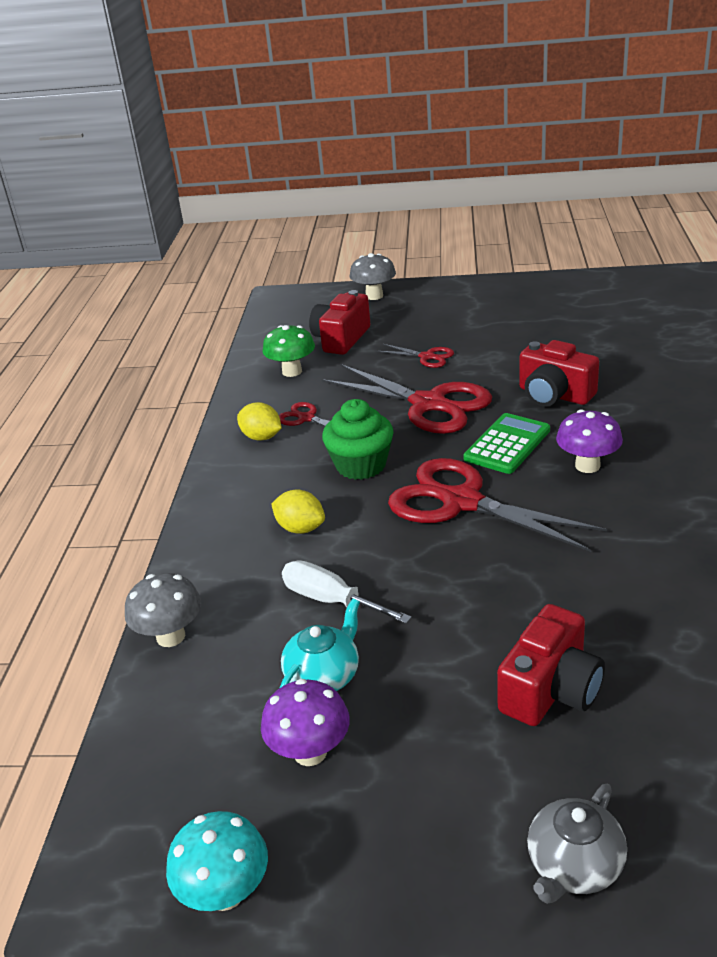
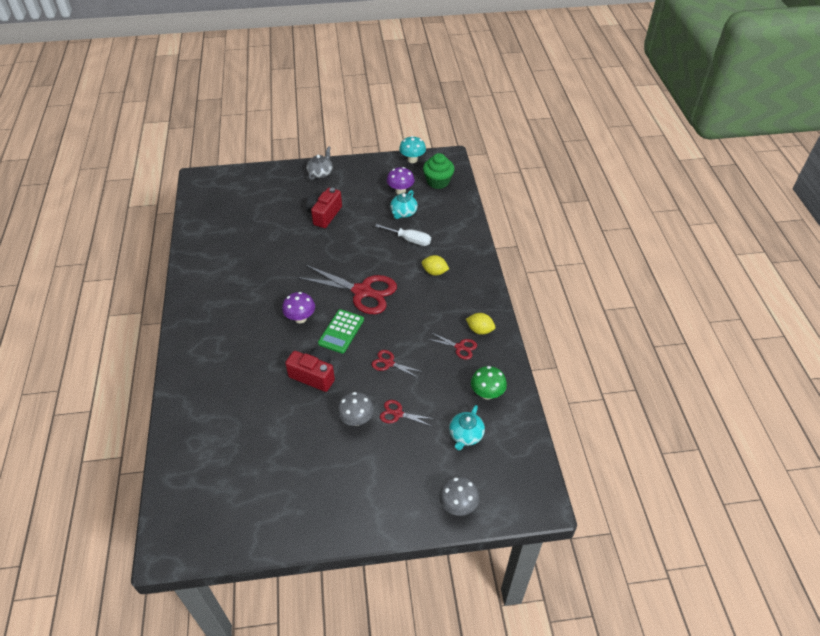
camera: 165 degrees right, 15 degrees up
(171, 636) = (467, 221): grey mushroom -> grey mushroom (356, 419)
(341, 339) = (465, 435): red camera -> turquoise teapot
(361, 465) = (417, 312): green cupcake -> green cupcake (438, 182)
(428, 404) = (389, 363): red scissors -> red scissors, size x0.47

